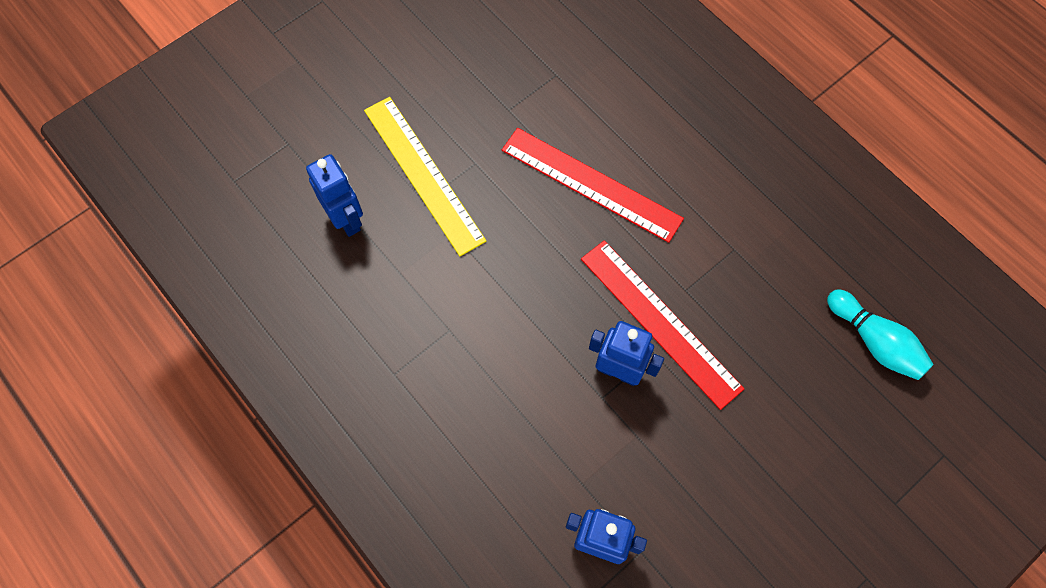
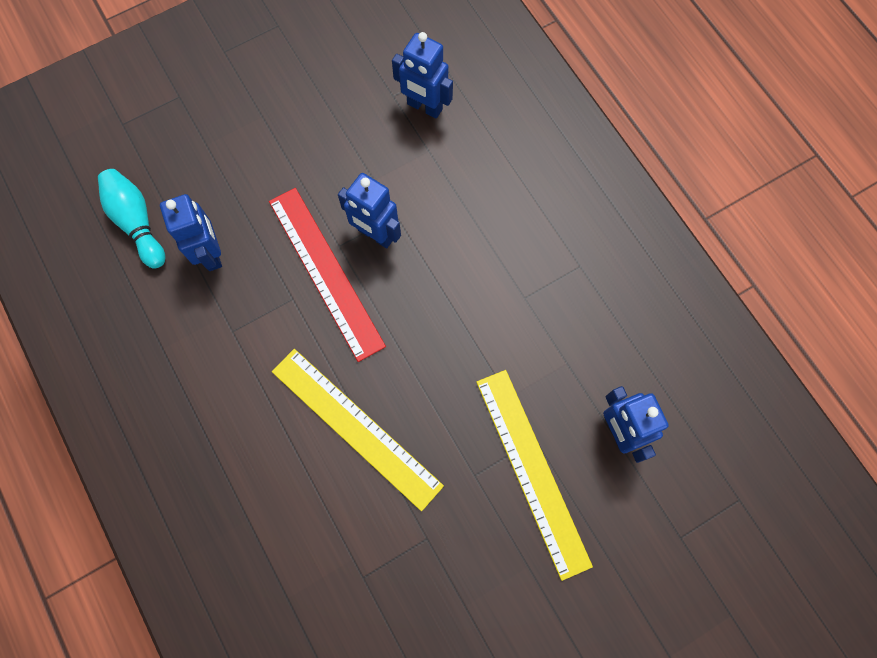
camera: 170 degrees left, 5 degrees up
(591, 184) = (356, 427): red ruler -> yellow ruler
(784, 322) = (211, 253): none -> blue robot

